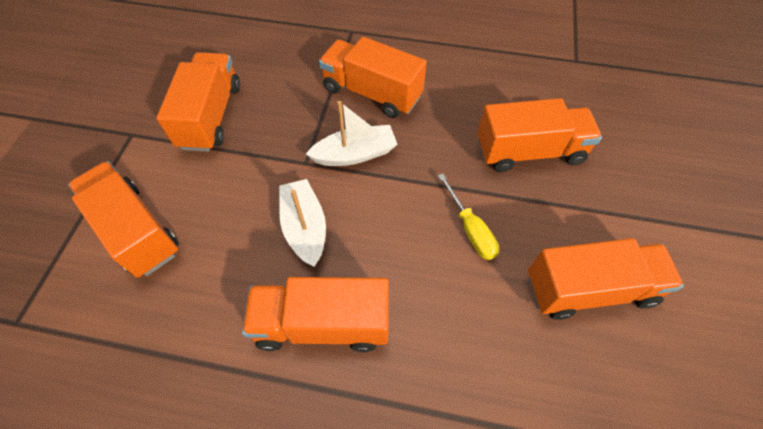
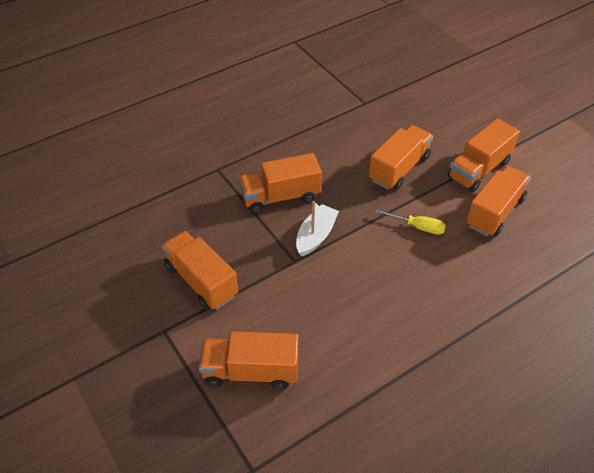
camera: 45 degrees left, 10 degrees down
(305, 227) = (340, 291): white boat -> none
(322, 324) = (407, 324): orange truck -> orange truck (479, 169)

